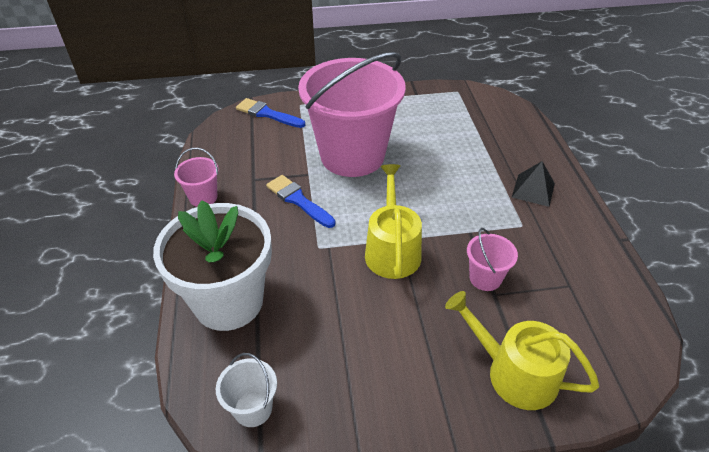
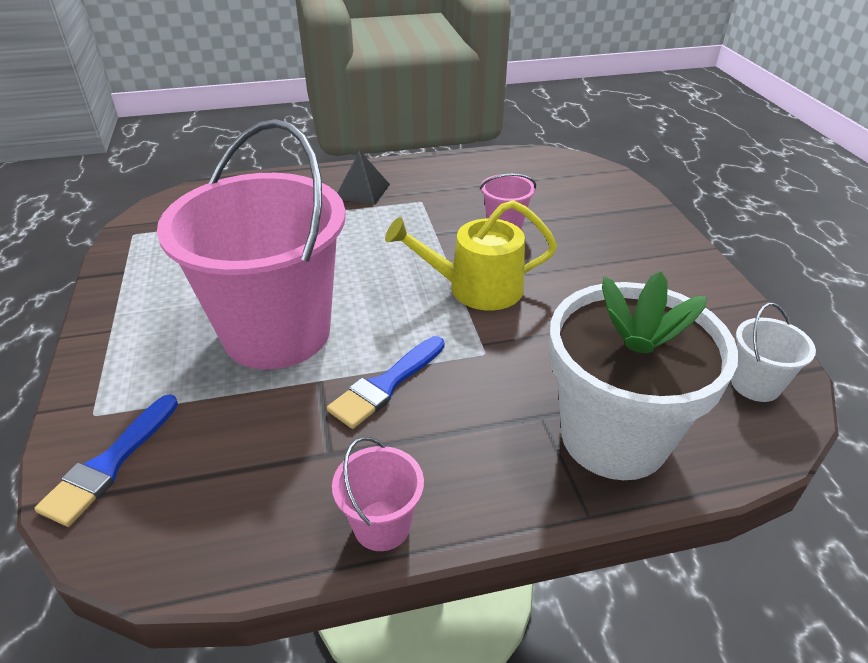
camera: 95 degrees left, 5 degrees down
(514, 373) = (614, 216): yellow watering can -> none

